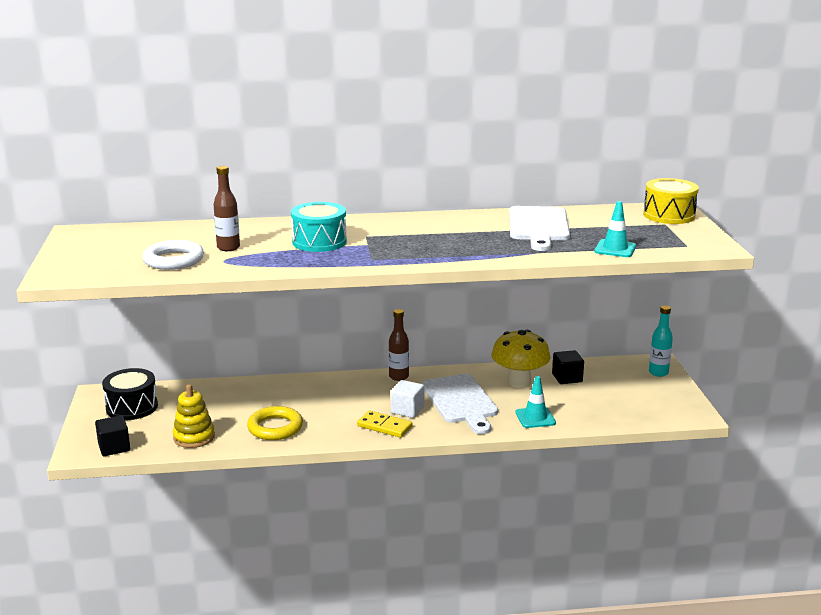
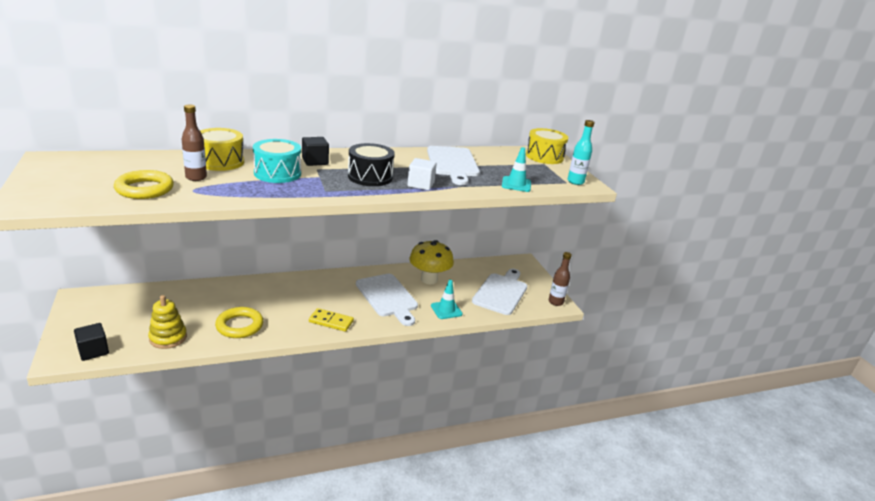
camera: 15 degrees left, 5 degrees up
(132, 407) = (109, 310): black drum -> black drum (370, 177)
(173, 260) = (145, 189): white ring -> yellow ring
(256, 231) = (220, 162): none -> yellow drum
(398, 377) = (336, 276): brown bottle -> brown bottle (555, 302)
(407, 410) = (347, 306): white cube -> white cube (421, 184)
(567, 378) = (463, 275): black cube -> black cube (315, 161)
(616, 399) = (501, 292): none -> white cutting board
(658, 372) = (525, 269): turquoise bottle -> turquoise bottle (575, 182)

